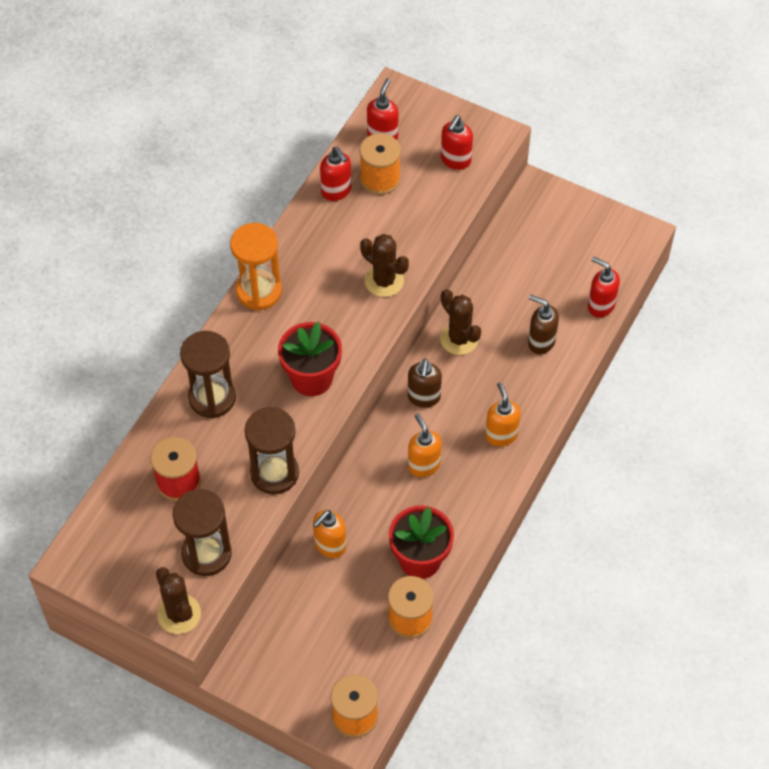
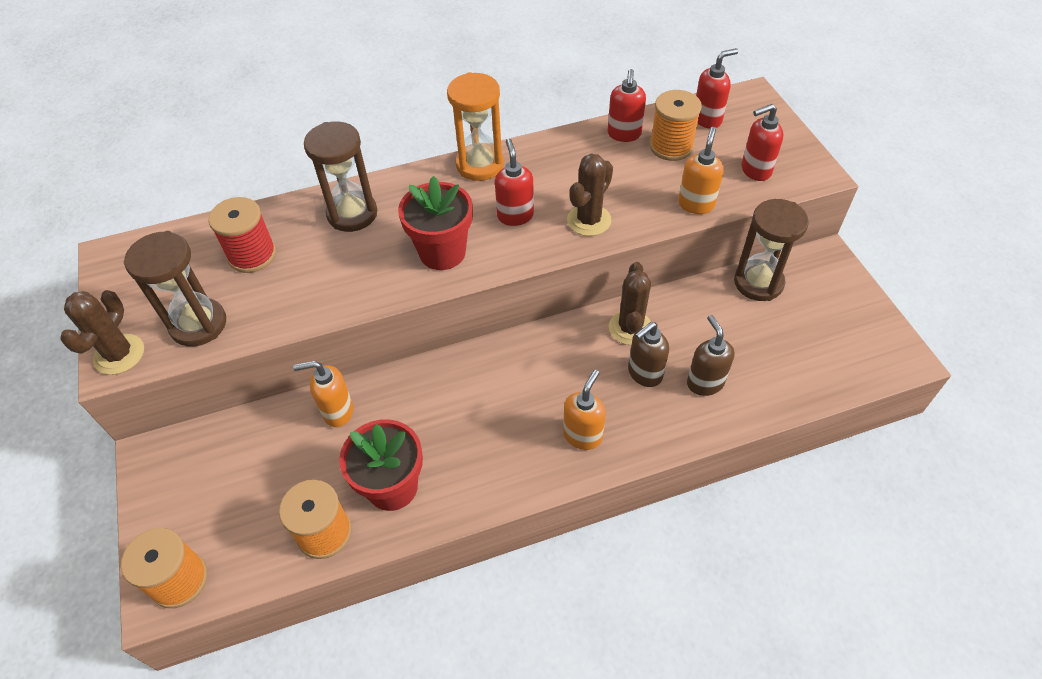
camera: 45 degrees right, 5 degrees down
(274, 473) = (324, 303): brown hourglass -> brown hourglass (758, 282)
(384, 281) = (589, 220): brown cactus -> brown cactus turned 45 degrees clockwise
(423, 465) = (487, 407): orange soap dispenser -> orange soap dispenser (696, 204)
(424, 397) = (548, 352): brown soap dispenser -> brown soap dispenser (644, 374)
(600, 305) = (798, 392): red soap dispenser -> red soap dispenser (515, 215)

